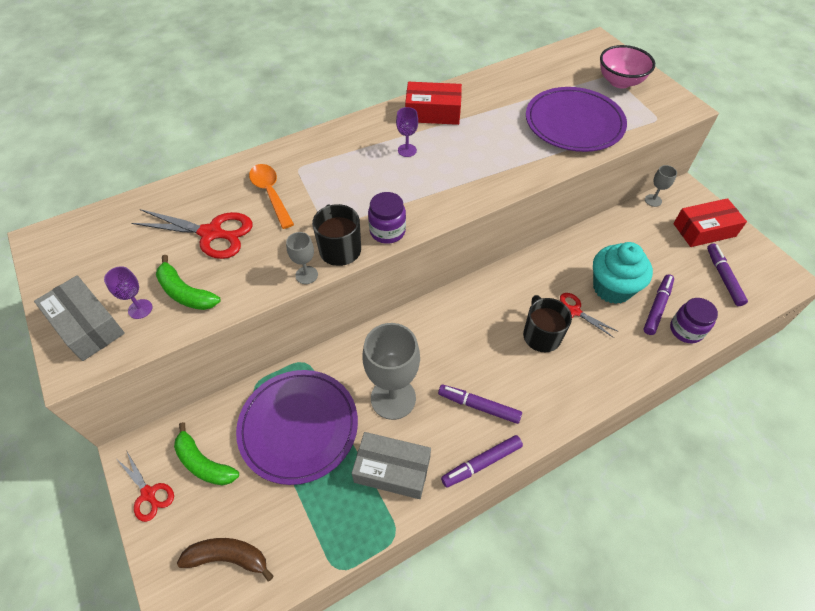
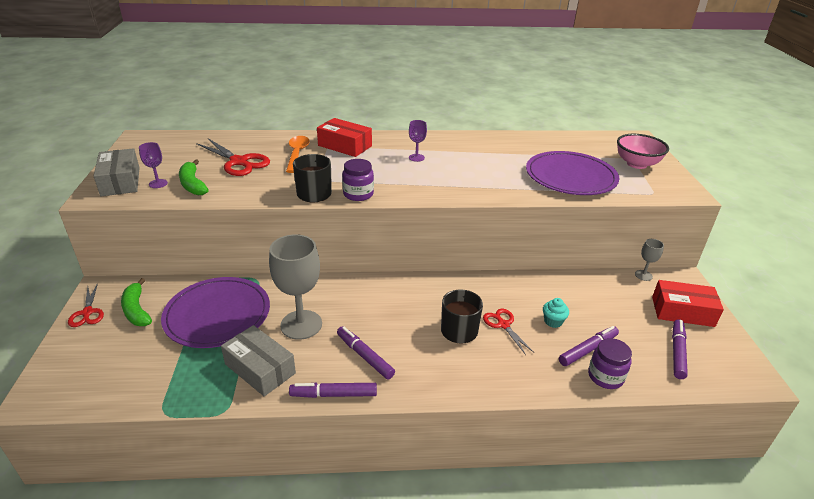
camera: 25 degrees right, 20 degrees down
(228, 557) = (100, 370): brown banana -> none
(306, 275) = (278, 199): grey goblet -> none
(433, 112) = (456, 143): red box -> red box (345, 146)
(612, 288) = (553, 321): turquoise cupcake -> turquoise cupcake, size x0.46

